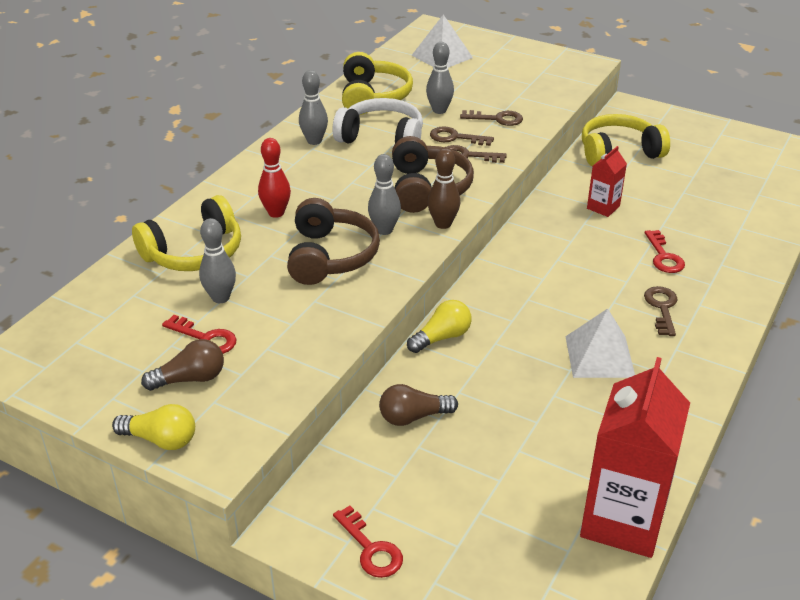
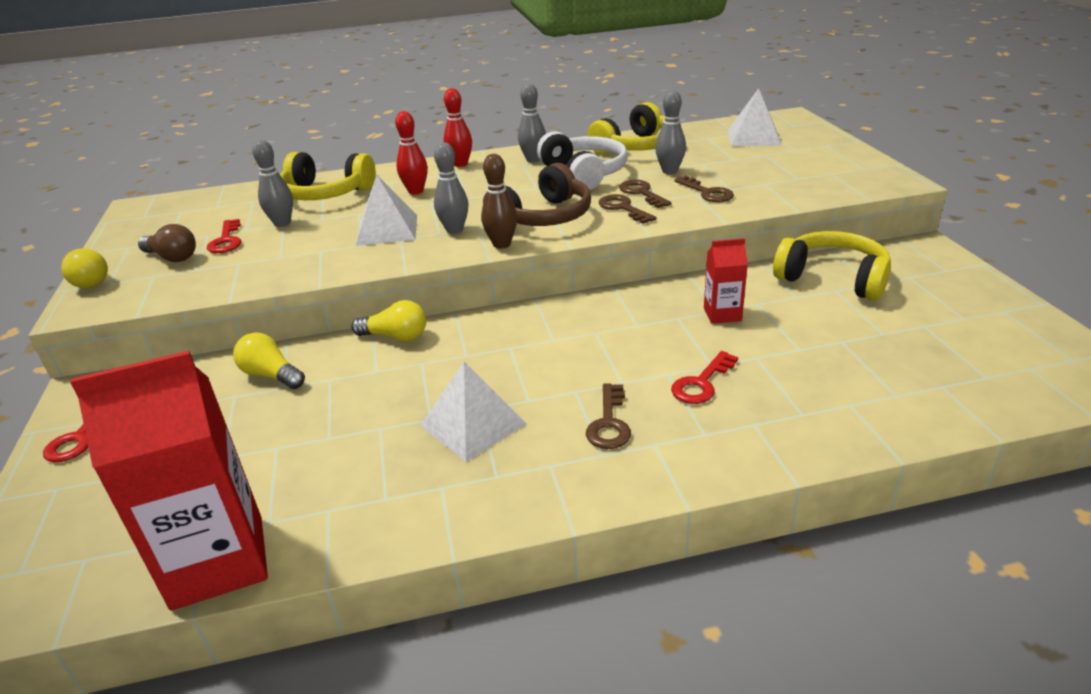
camera: 50 degrees right, 5 degrees down
(258, 171) = (460, 164): none -> red bowling pin
(330, 256) = (387, 230): brown headphones -> white pyramid
(413, 417) = (271, 375): brown light bulb -> yellow light bulb
(662, 308) = (609, 423): brown key -> brown key turned 135 degrees clockwise

